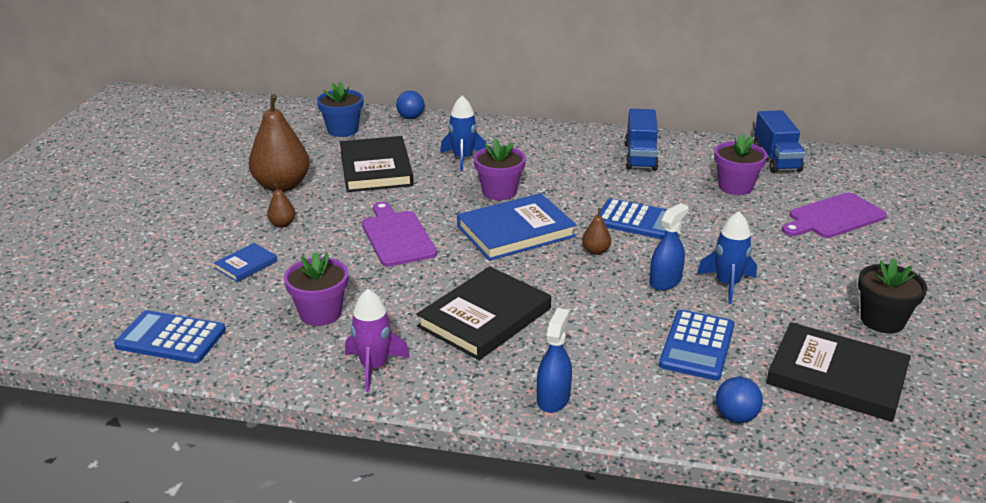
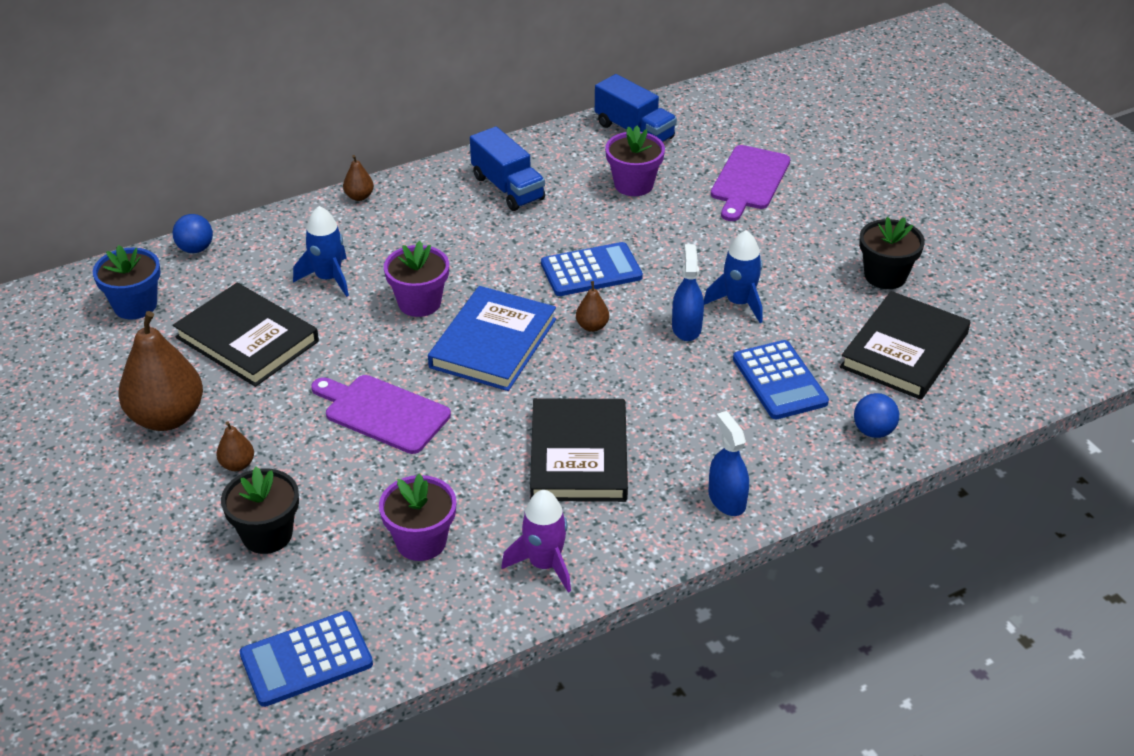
camera: 40 degrees left, 10 degrees up
(246, 265) = (267, 535): blue book -> black flower pot
(538, 127) = (359, 196): none -> brown pear
(836, 376) = (904, 350): black book -> black book turned 45 degrees counterclockwise

